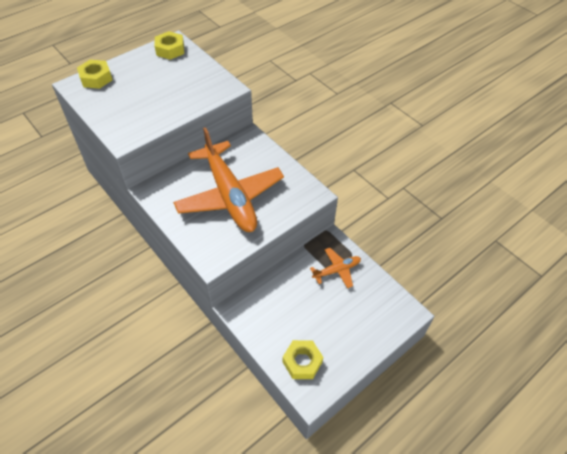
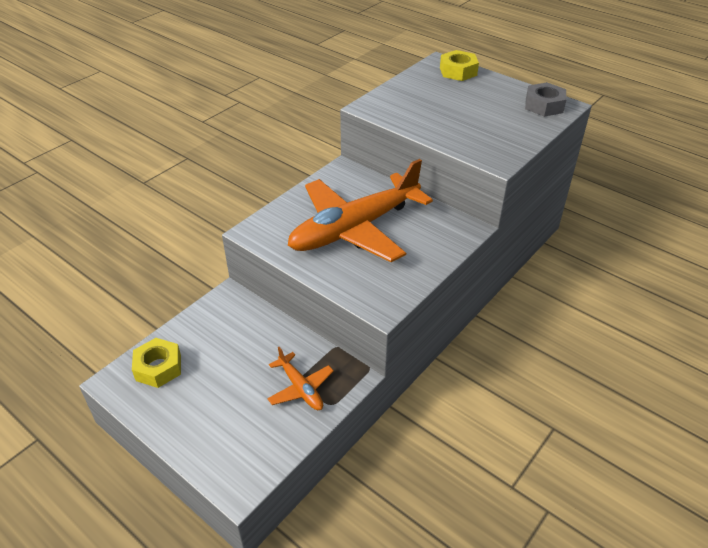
camera: 80 degrees right, 10 degrees down
(170, 50) = (544, 105): yellow nut -> grey nut

